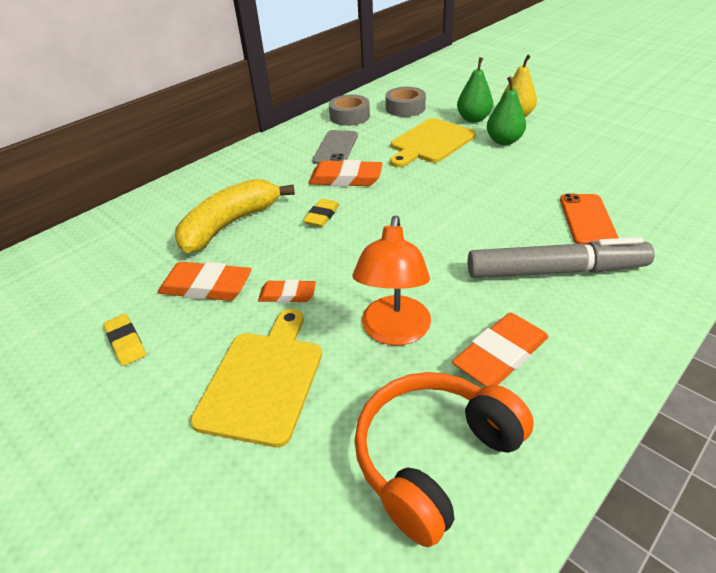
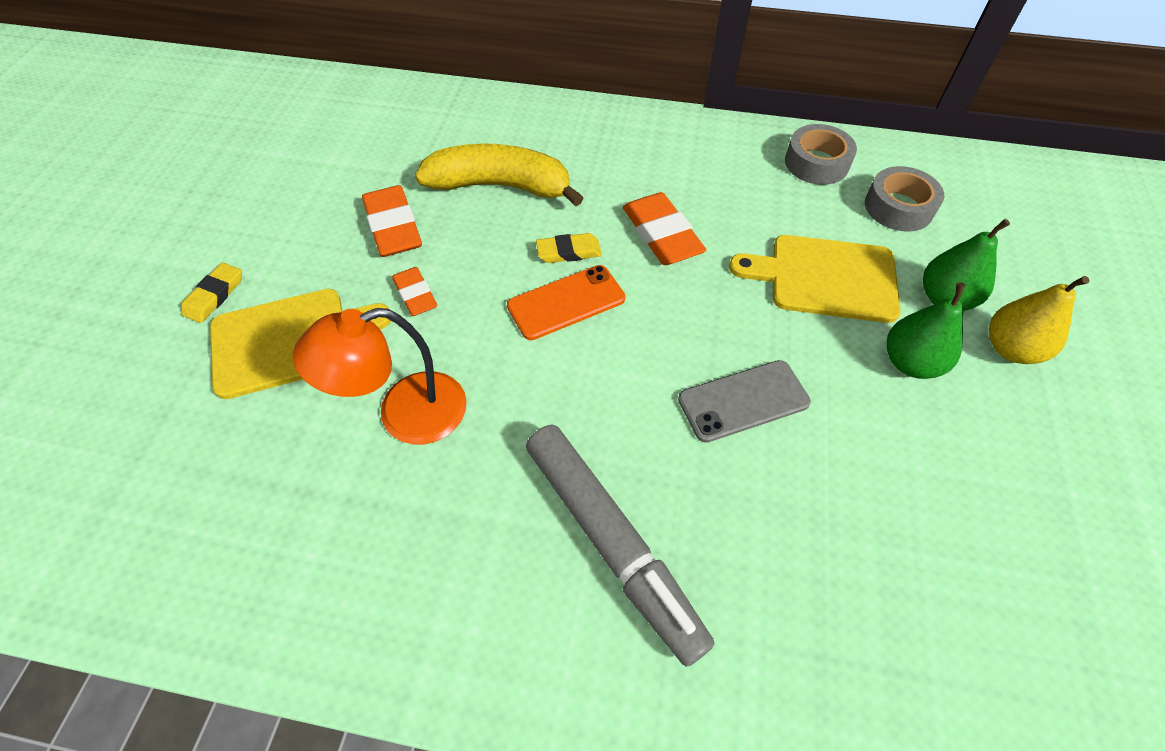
camera: 55 degrees right, 15 degrees up
(125, 342) = (293, 218): yellow eraser -> yellow eraser (214, 295)
(336, 148) = (724, 190): grey phone -> grey phone (743, 401)
(434, 458) = (245, 526): orange headphones -> none
(500, 355) = (416, 534): orange eraser -> none
(587, 219) = (768, 548): orange phone -> orange phone (566, 302)

